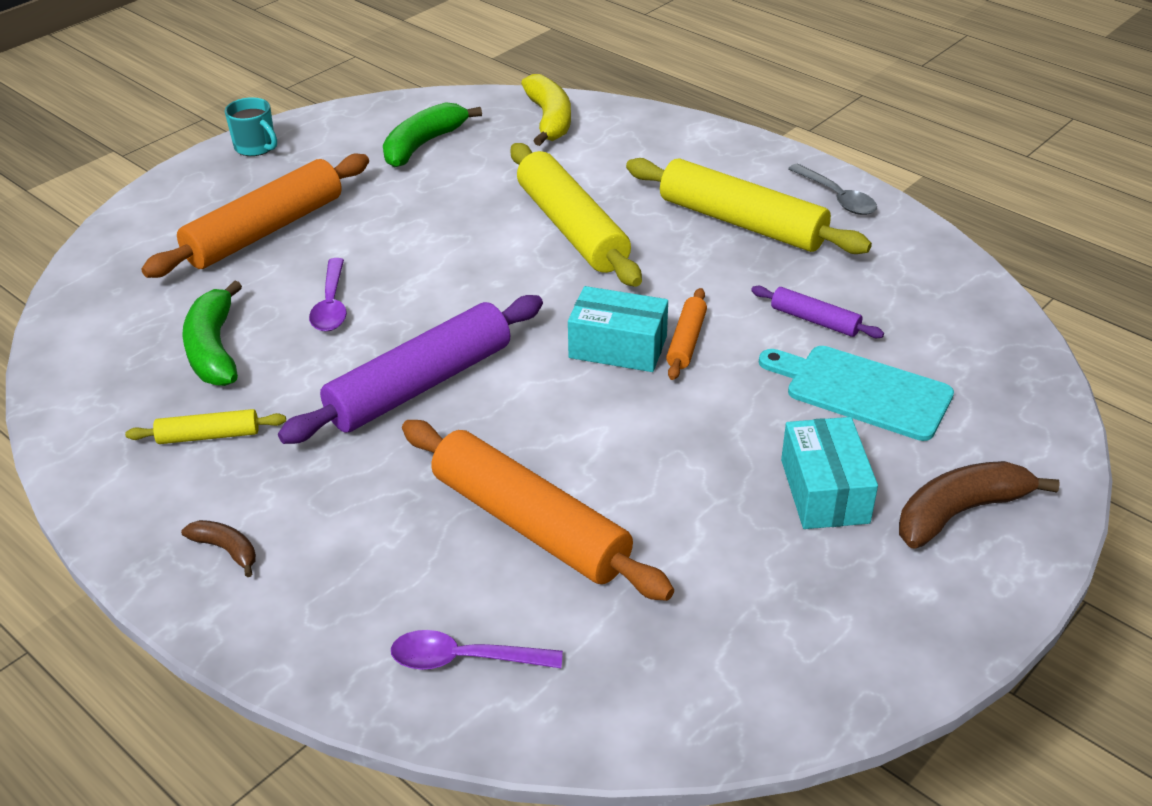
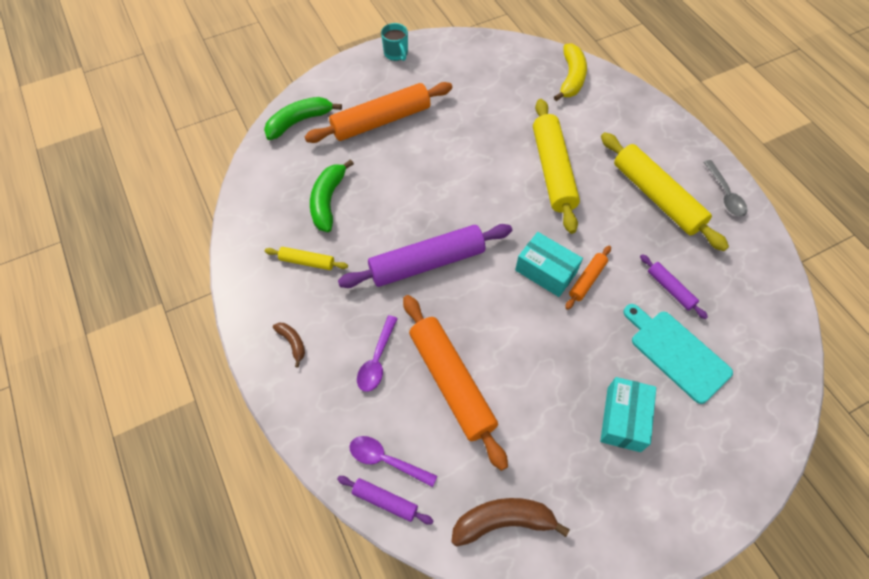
camera: 20 degrees right, 20 degrees up
(331, 305) = (399, 188): purple spoon -> purple spoon (377, 360)
(423, 144) = (490, 78): green banana -> green banana (299, 121)
(486, 716) = (385, 501): none -> purple rolling pin
(960, 512) = (697, 463): brown banana -> brown banana (503, 521)

